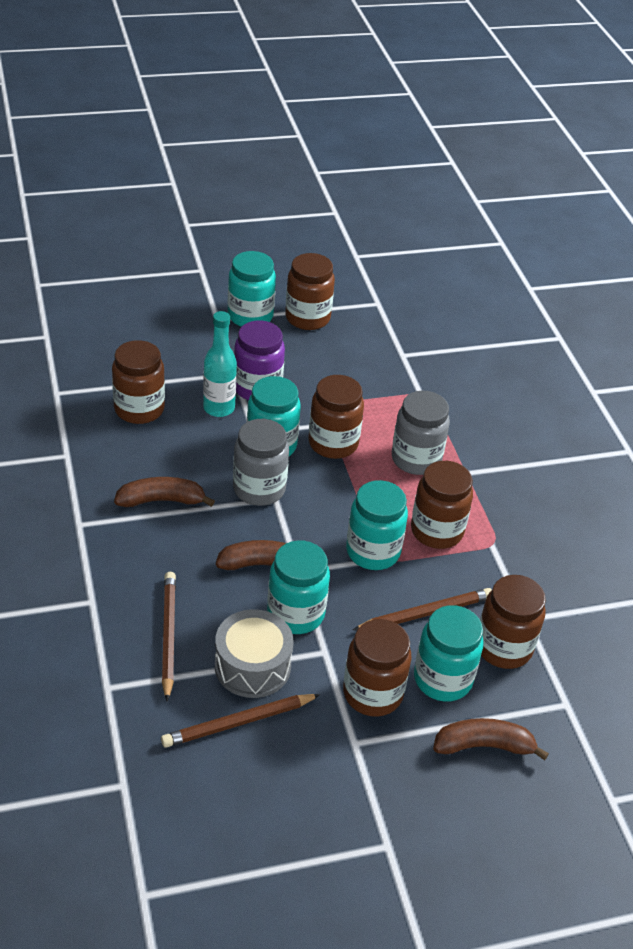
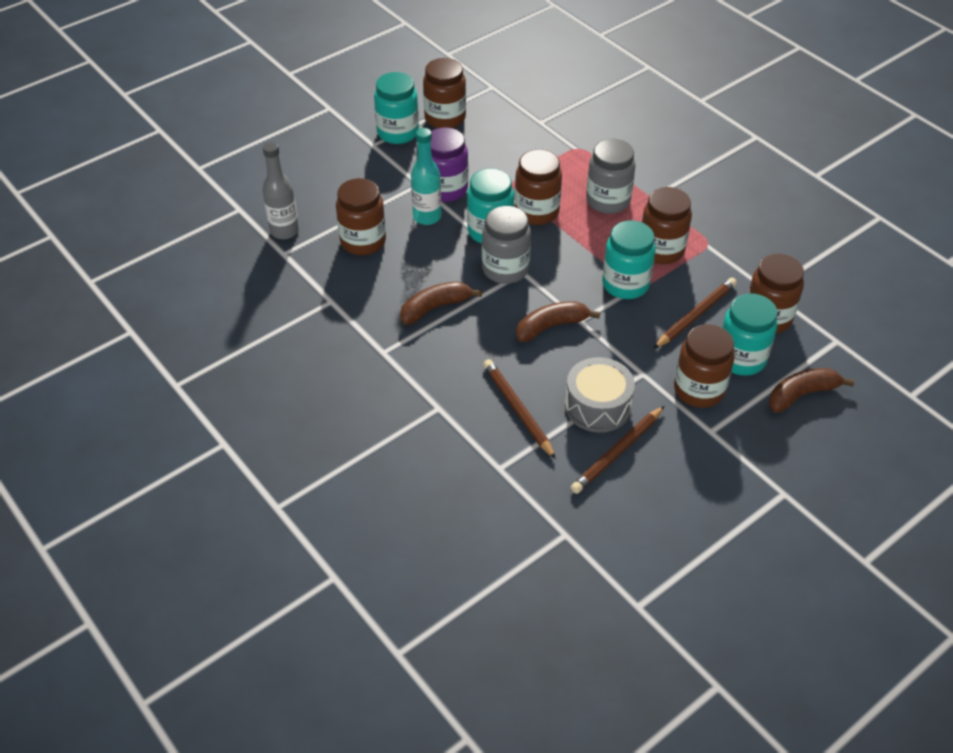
camera: 20 degrees left, 5 degrees up
(72, 372) = (284, 231): none -> grey bottle
(295, 614) = (601, 354): turquoise jar -> none

